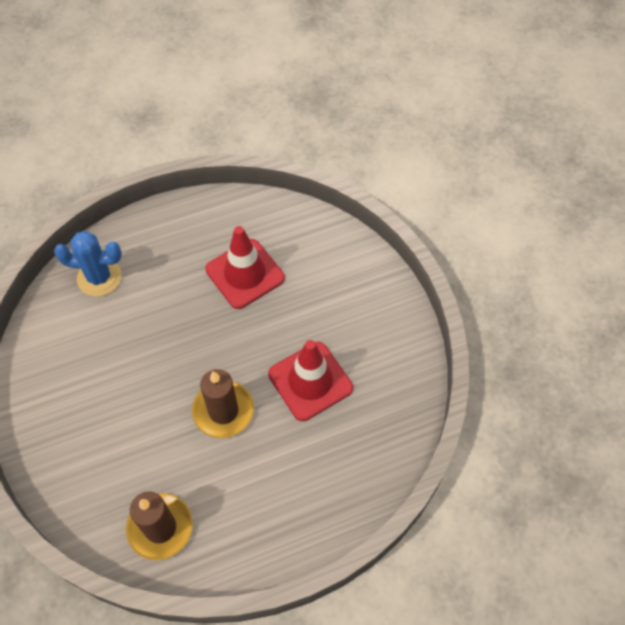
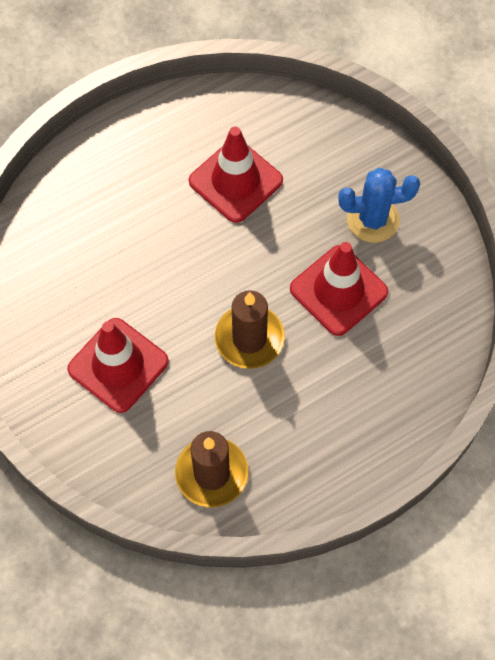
camera: 10 degrees left, 5 degrees up
(99, 277) = (67, 211): blue cactus -> blue cactus (373, 220)
(105, 415) = (118, 365): none -> red traffic cone

